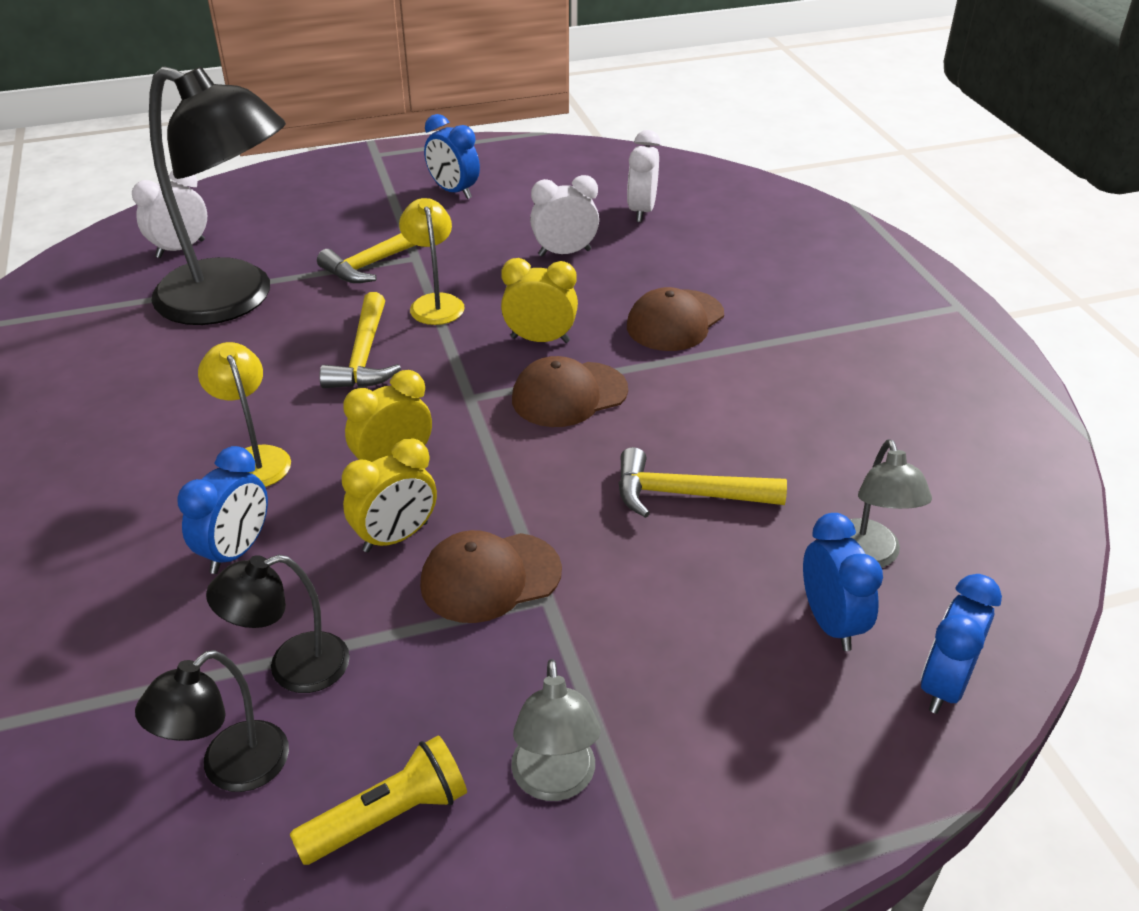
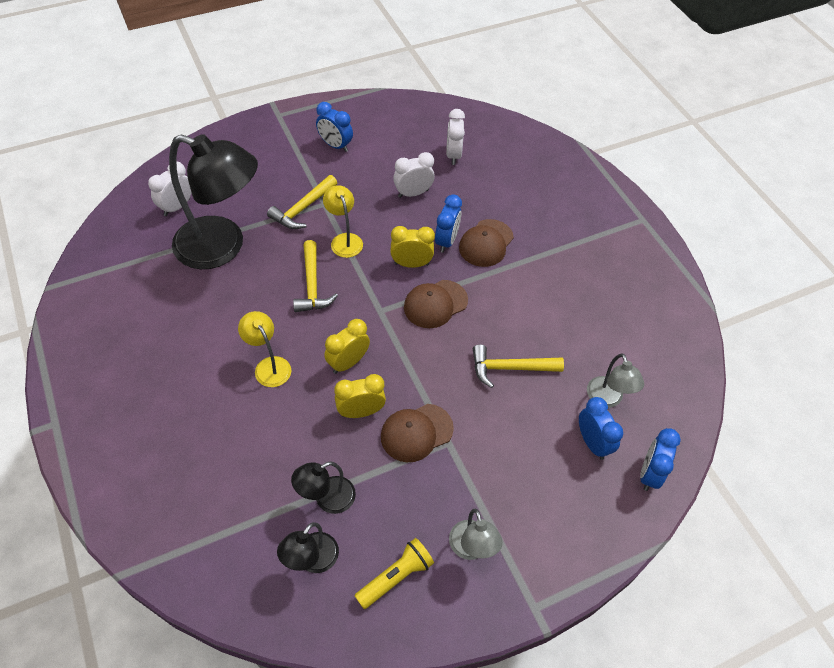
camera: 10 degrees left, 15 degrees up
(236, 551) = (277, 429): blue clock -> blue clock (446, 241)
(396, 537) = (361, 411): yellow clock -> yellow clock turned 150 degrees counterclockwise

